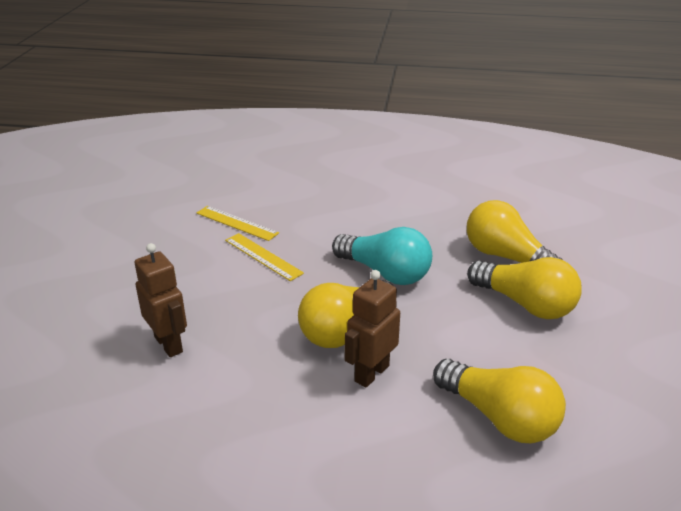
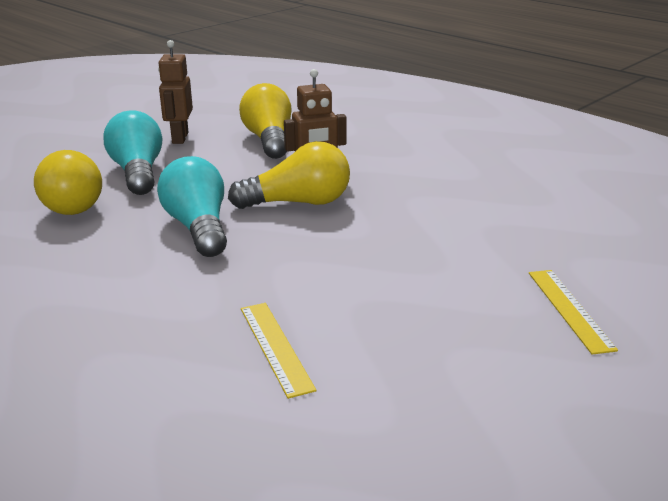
camera: 145 degrees left, 5 degrees down
(169, 344) = (462, 242): brown robot -> brown robot (179, 138)
(263, 256) = (293, 287): yellow ruler -> yellow ruler (569, 309)
(525, 304) = (138, 172): yellow light bulb -> turquoise light bulb

